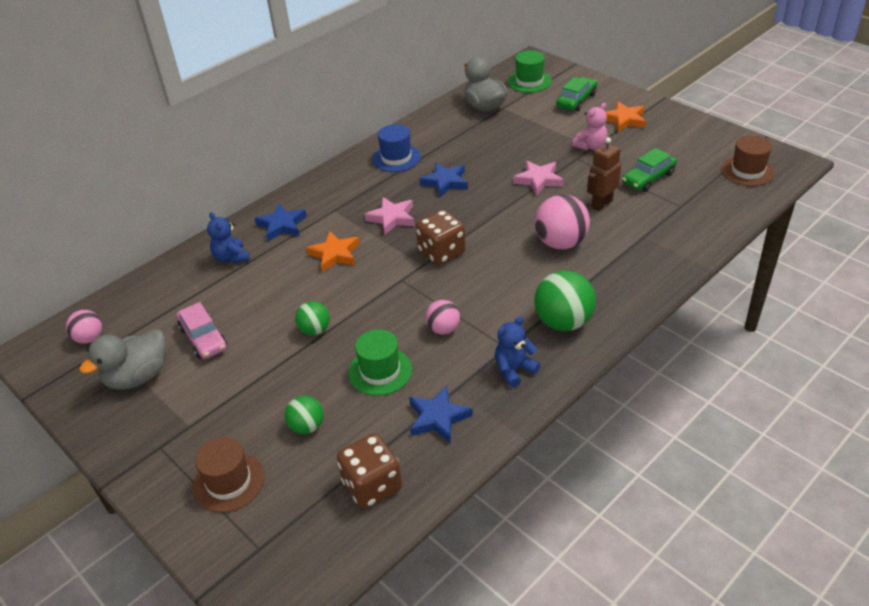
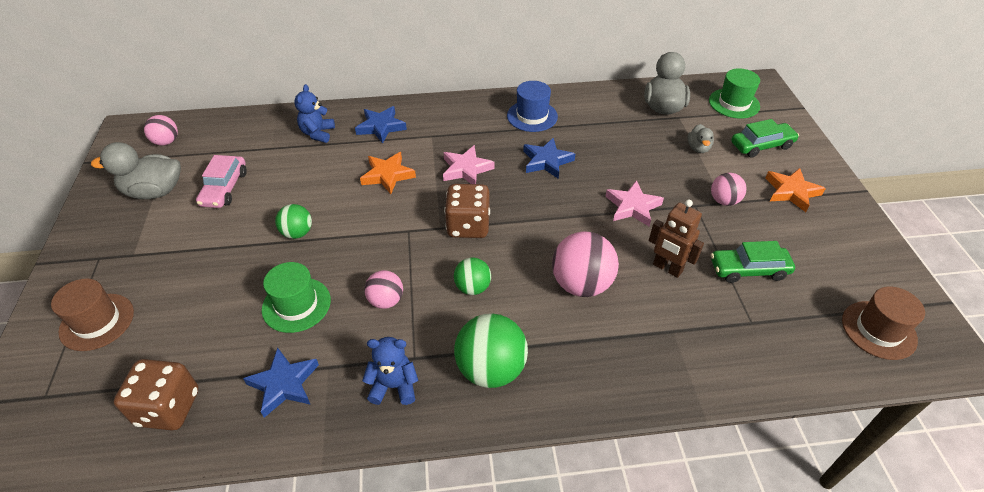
camera: 35 degrees right, 5 degrees up
(307, 426) = (194, 315): green ball -> green ball (472, 287)
(538, 122) = (698, 148): none -> grey duck
(591, 146) = (724, 201): pink teddy bear -> pink ball
(601, 204) = (667, 268): brown robot -> brown robot turned 135 degrees counterclockwise

